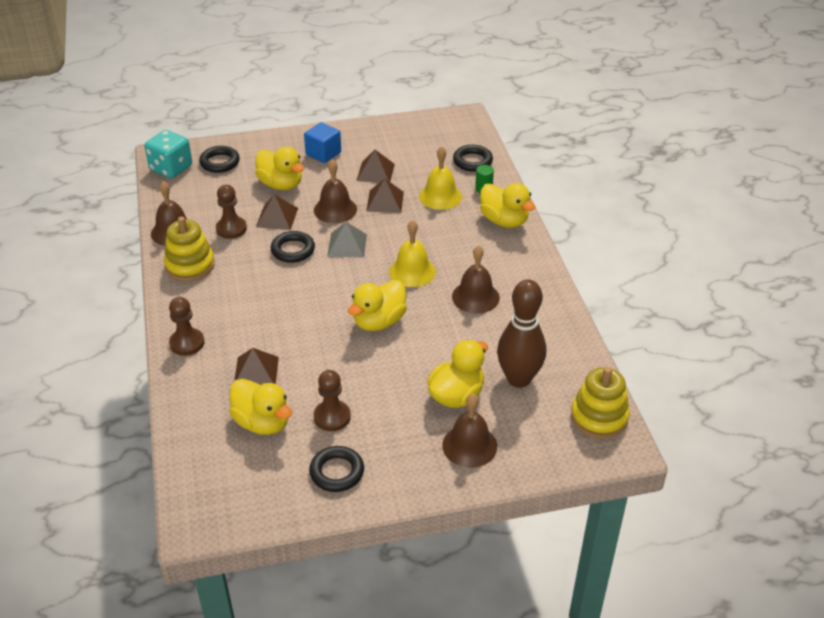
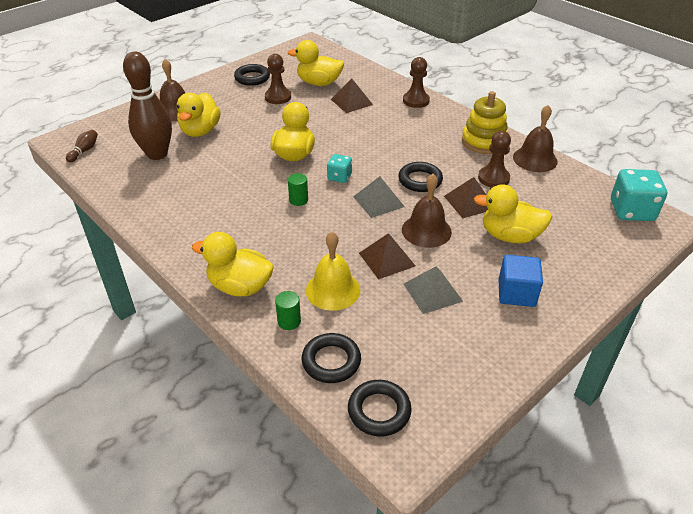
camera: 150 degrees right, 0 degrees up
(219, 162) = (600, 236): black ring -> black ring (379, 411)
(358, 280) = (339, 177): none -> turquoise dice
(375, 172) = (432, 292): brown pyramid -> grey pyramid
(412, 271) = (298, 200): yellow bell -> green cylinder
(475, 297) = (225, 199): brown bell -> none
(599, 417) = (84, 151): yellow stacking toy -> brown bowling pin

